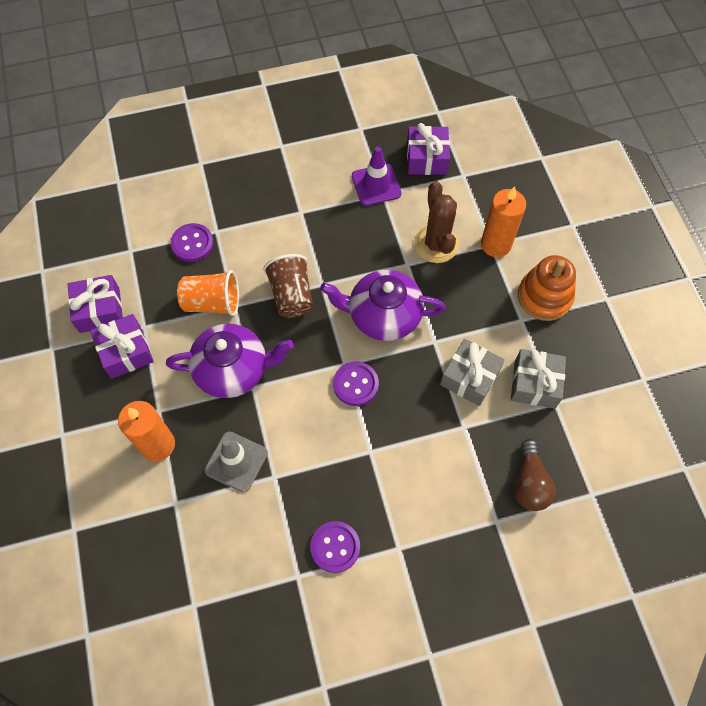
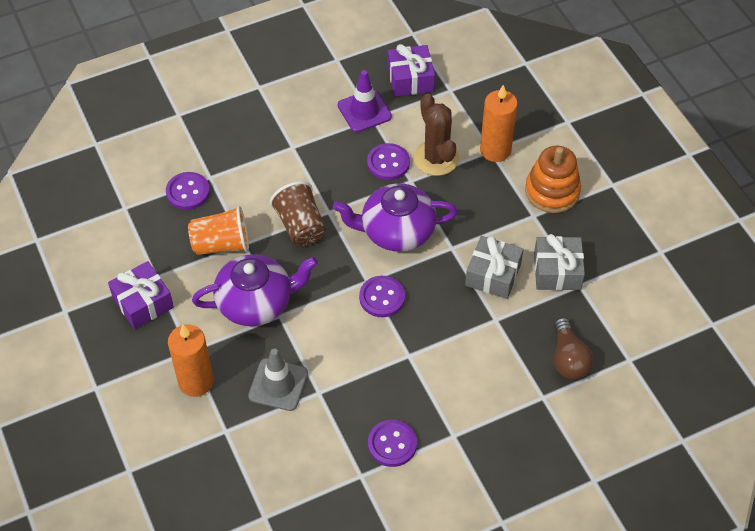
camera: 10 degrees left, 10 degrees down
(99, 310) = (106, 268): purple gift -> none
(389, 242) = (388, 163): none -> purple button

